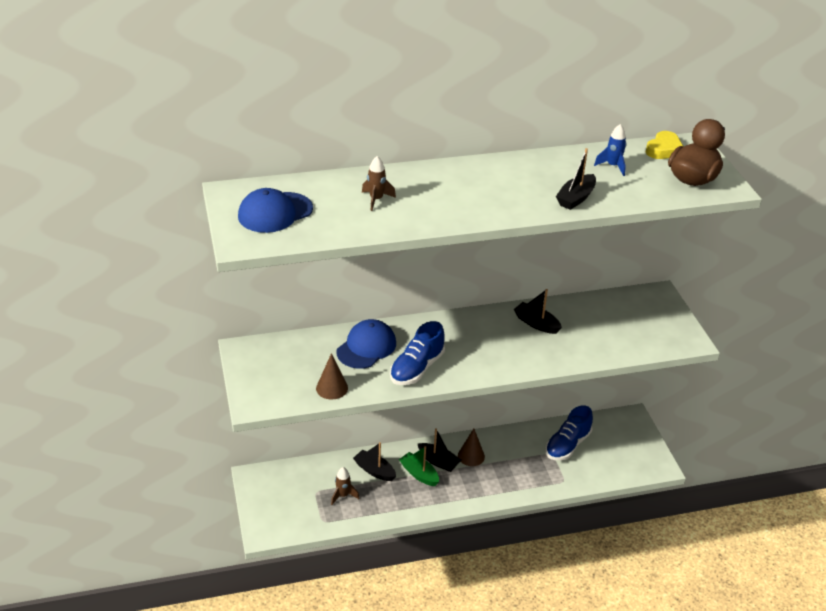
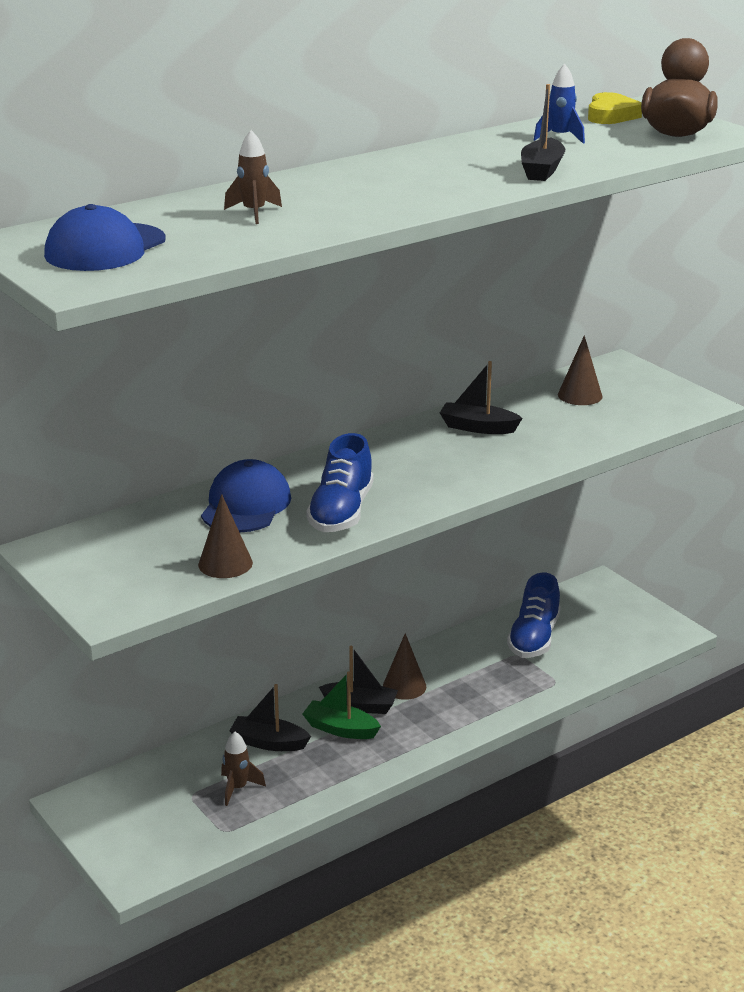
camera: 20 degrees left, 10 degrees down
(616, 314) = (580, 395): none -> brown cone

